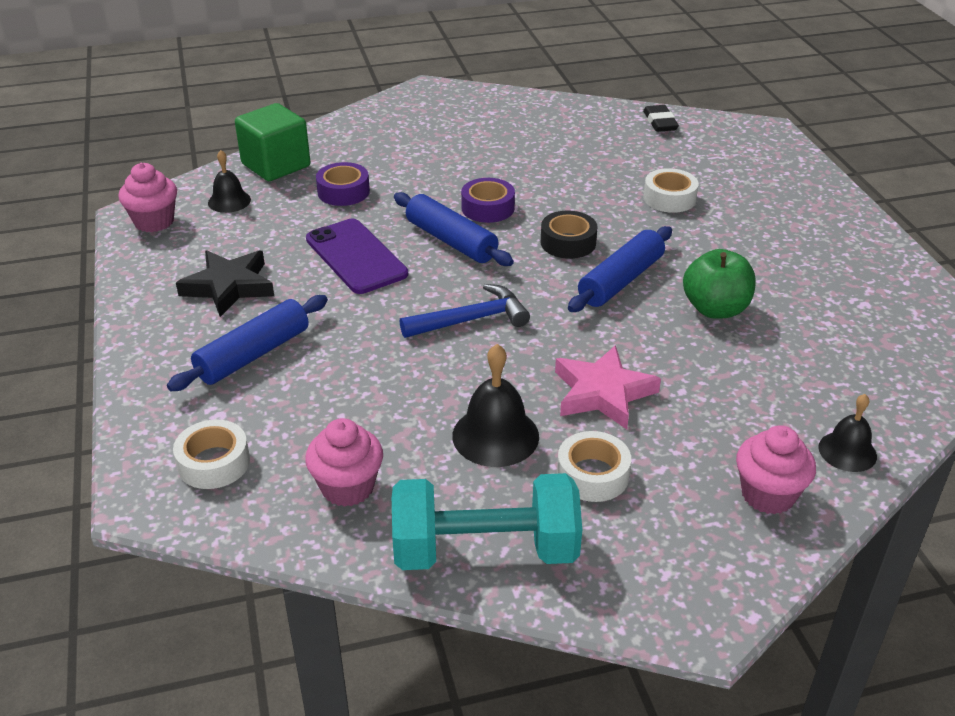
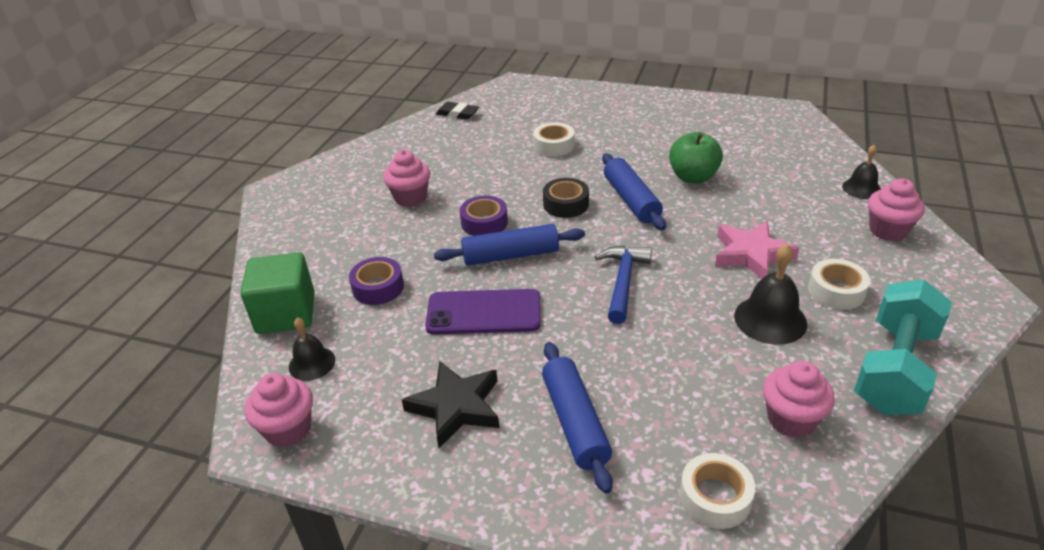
camera: 55 degrees left, 0 degrees up
(485, 155) = (410, 198): none -> pink cupcake

